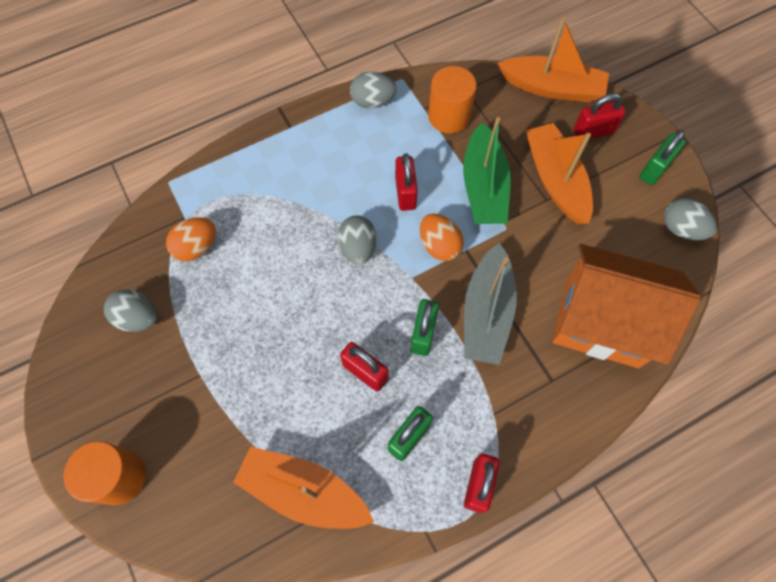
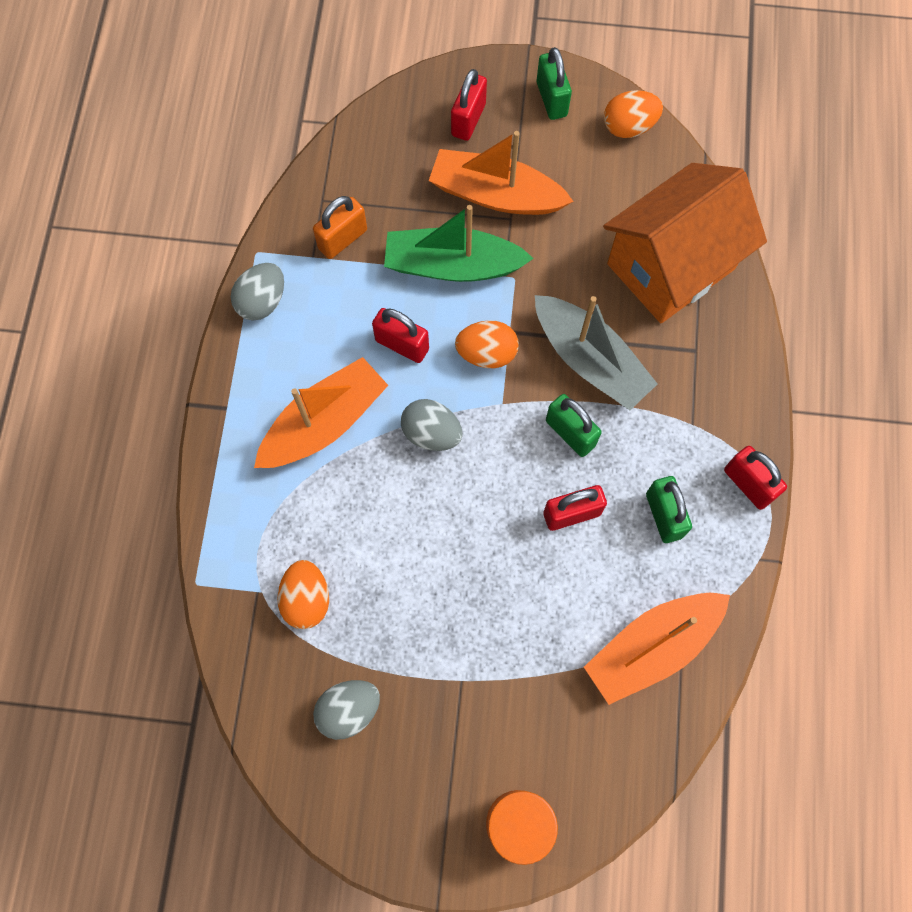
camera: 55 degrees left, 5 degrees up
(449, 116) = (342, 239): orange cylinder -> orange padlock
(484, 187) = (452, 265): green boat -> green boat turned 150 degrees clockwise
(552, 88) = (387, 117): orange boat -> orange boat (324, 423)
(681, 229) = (629, 127): grey egg -> orange egg

